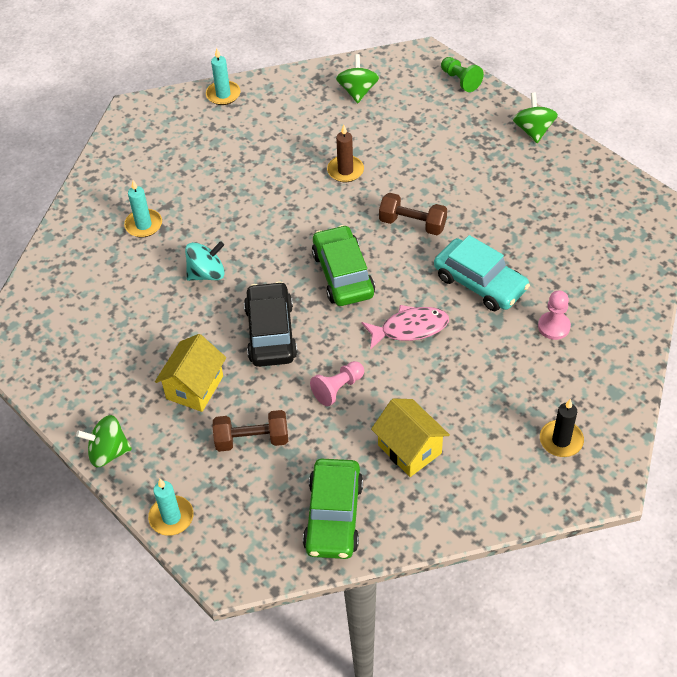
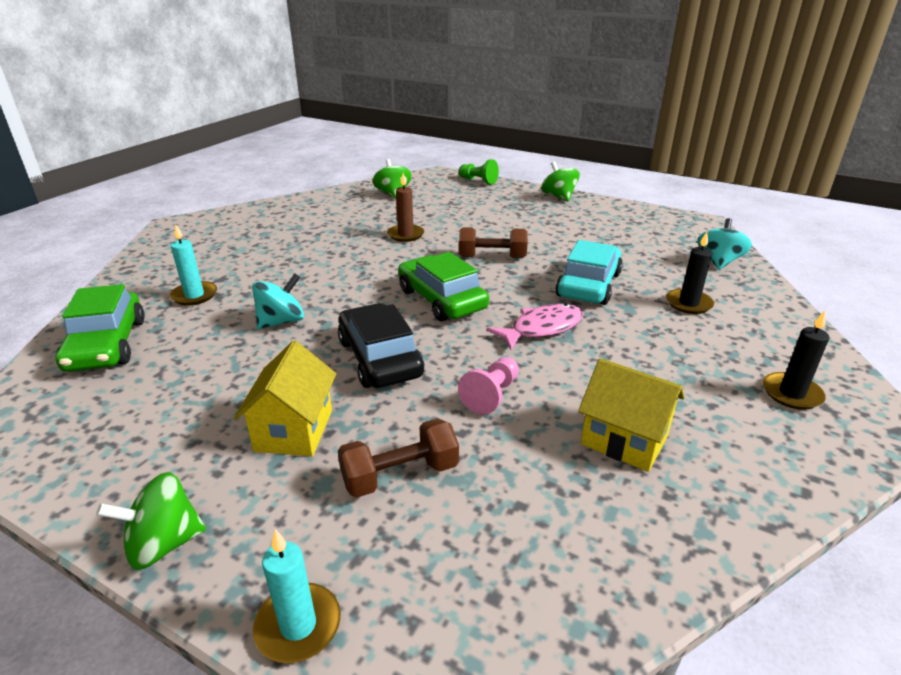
camera: 20 degrees left, 20 degrees down
(223, 94) = (265, 208): turquoise candle -> none
(333, 516) = (575, 551): green car -> green car (107, 345)
(480, 283) = (588, 285): turquoise car -> turquoise car turned 90 degrees counterclockwise
(554, 326) = (688, 303): pink pawn -> black candle
(626, 276) = (719, 262): none -> turquoise spinning top

